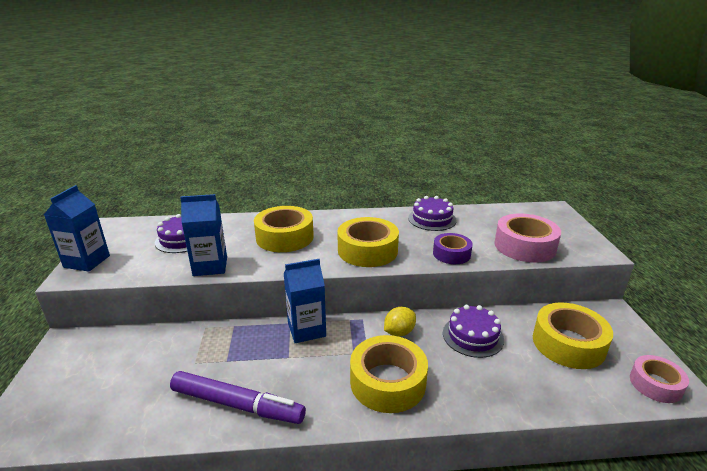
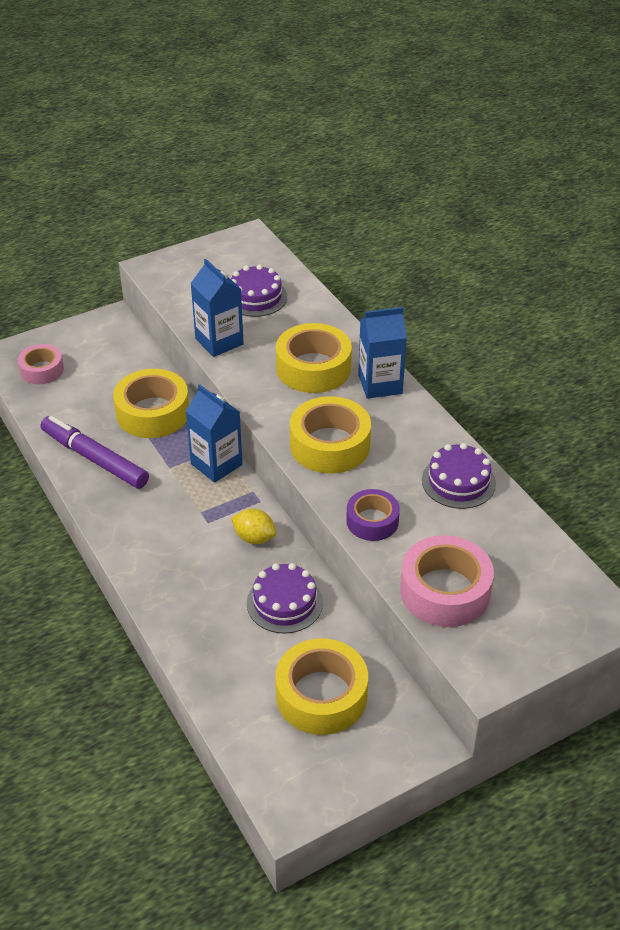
camera: 65 degrees right, 15 degrees up
(87, 261) = (177, 261): blue carton -> blue carton (380, 384)
(236, 404) = (95, 459): purple marker -> purple marker turned 135 degrees clockwise
(387, 382) = (173, 550): yellow tape -> yellow tape (153, 413)
(655, 384) = (289, 784): pink tape -> pink tape (42, 370)

